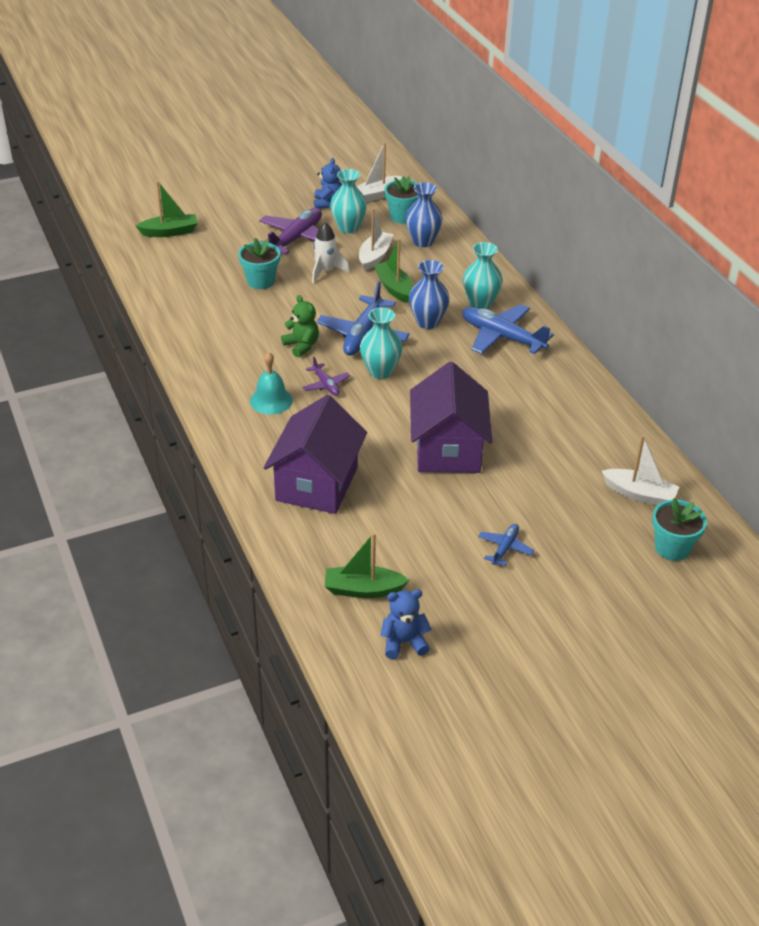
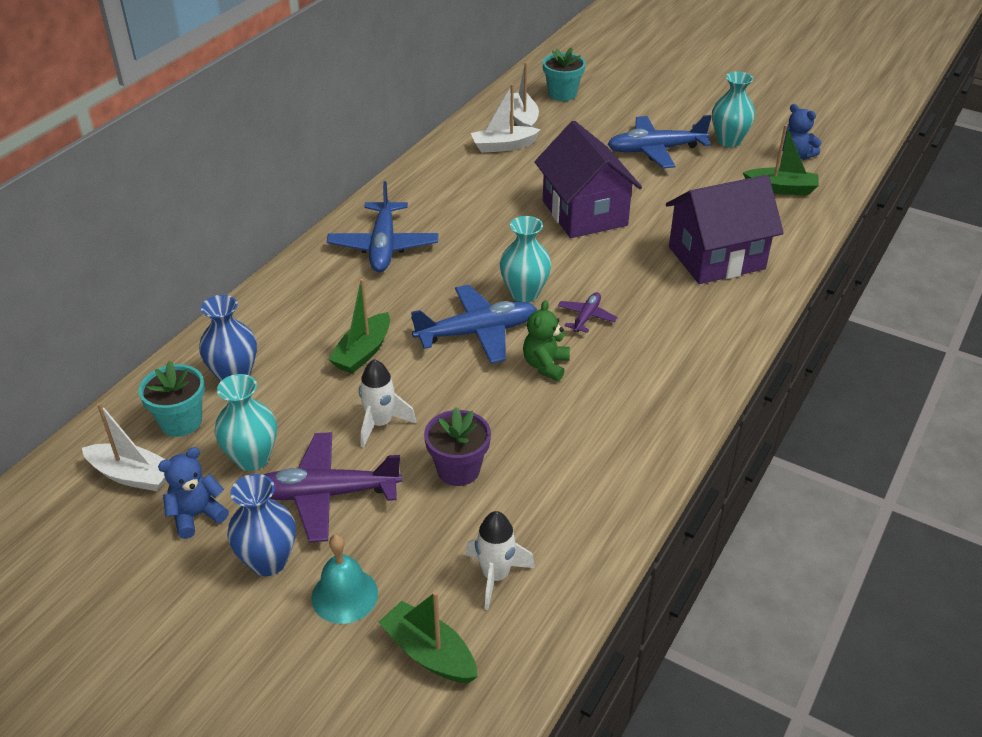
camera: 125 degrees left, 0 degrees up
(182, 264) = (495, 576): none -> white rocket
(260, 281) = (458, 469): turquoise flower pot -> purple flower pot
(271, 400) = (653, 339): turquoise bell -> turquoise bell (344, 595)
(363, 589) = (781, 189): green boat -> green boat turned 45 degrees counterclockwise
(375, 256) = (307, 399): white boat -> white boat (503, 146)
(428, 322) = (406, 300): blue vase -> blue vase (268, 561)
(447, 449) = (584, 213): purple house -> purple house turned 75 degrees counterclockwise
(480, 303) = (335, 281): turquoise vase -> turquoise vase (728, 141)
(505, 548) = (655, 150): blue plane -> blue plane, size x1.96

